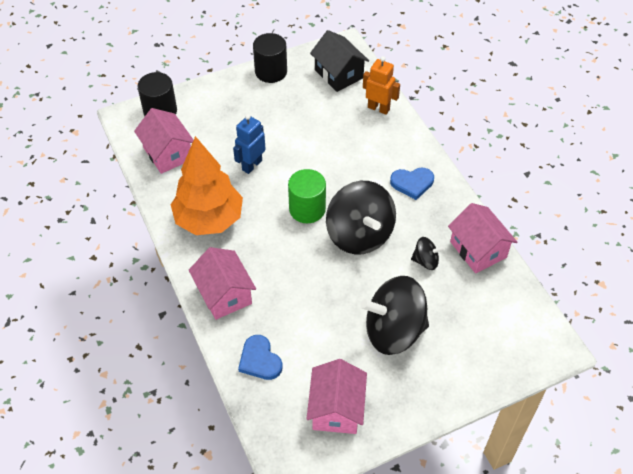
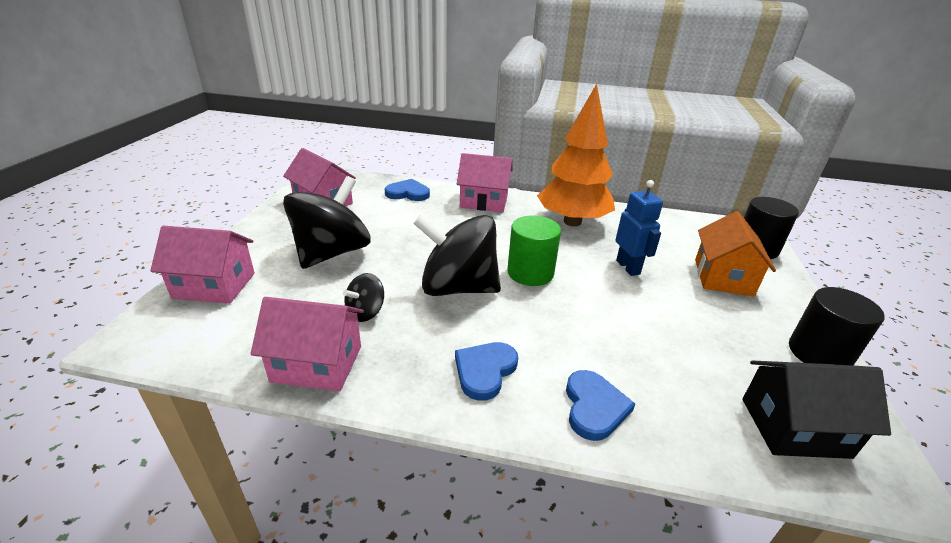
camera: 125 degrees right, 20 degrees down
(168, 153) = (682, 232): pink house -> pink house (214, 285)
(221, 119) = (723, 277): none -> orange house
(378, 108) = (674, 428): orange robot -> none
(393, 136) = (594, 407): none -> blue heart

